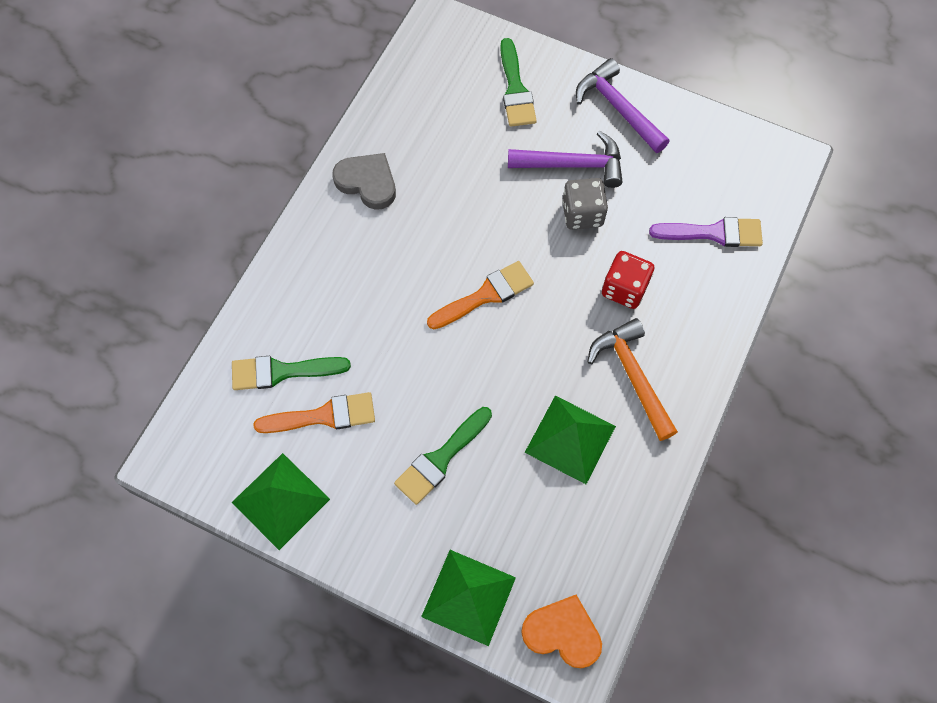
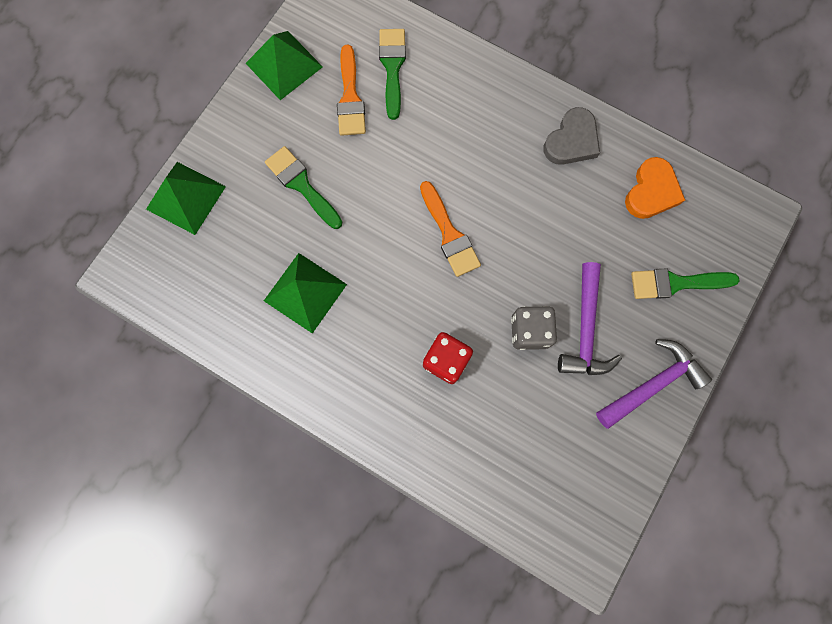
camera: 95 degrees right, 10 degrees up
(562, 633) = (145, 266): orange heart -> orange heart (651, 191)
(632, 376) = (357, 355): orange hammer -> none
(713, 233) = (501, 459): purple brush -> none

